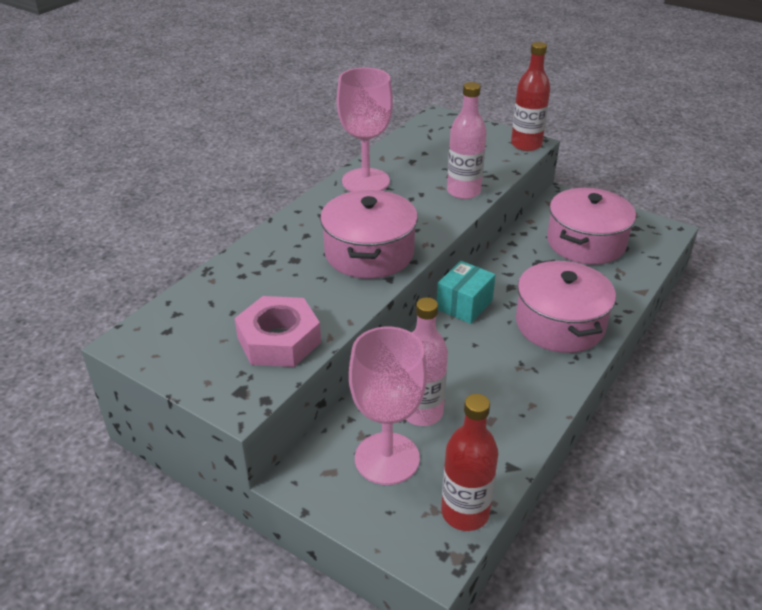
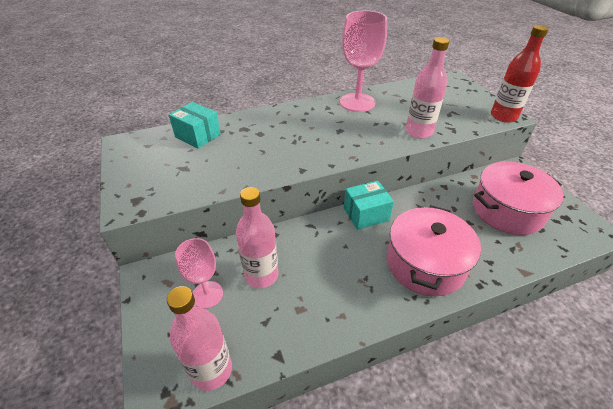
camera: 35 degrees right, 5 degrees up
(219, 293) = (198, 136): none -> turquoise box
(279, 340) = (193, 179): pink nut -> none
(369, 253) = (308, 148): pink pot -> none
(387, 458) = (207, 294): pink goblet -> pink goblet, size x0.60
(465, 512) = (211, 370): red bottle -> pink bottle

